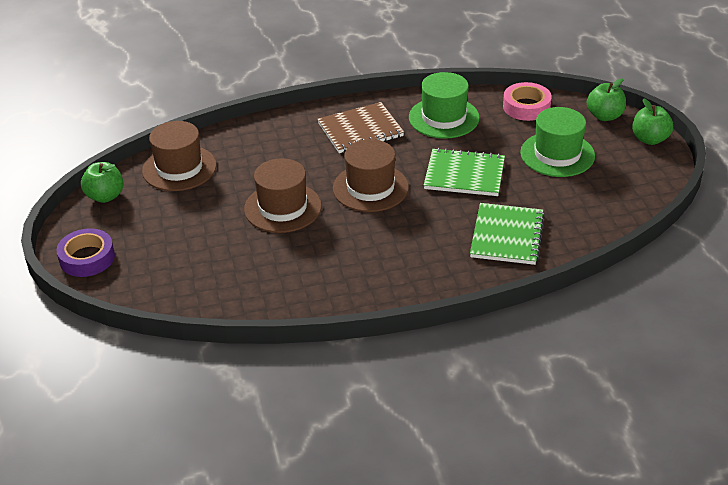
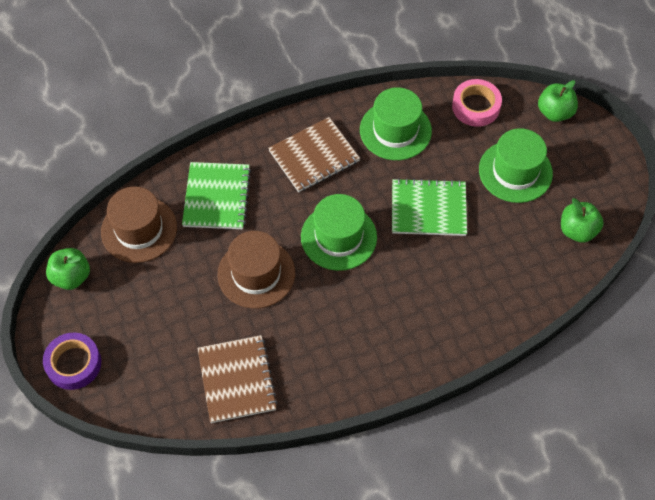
camera: 10 degrees left, 20 degrees up
(242, 284) = (236, 380): none -> brown notebook
(370, 188) = (338, 237): brown hat -> green hat
(507, 236) = (482, 287): green notebook -> green notebook (216, 197)
(650, 139) = (602, 141): green apple -> green apple (577, 231)

